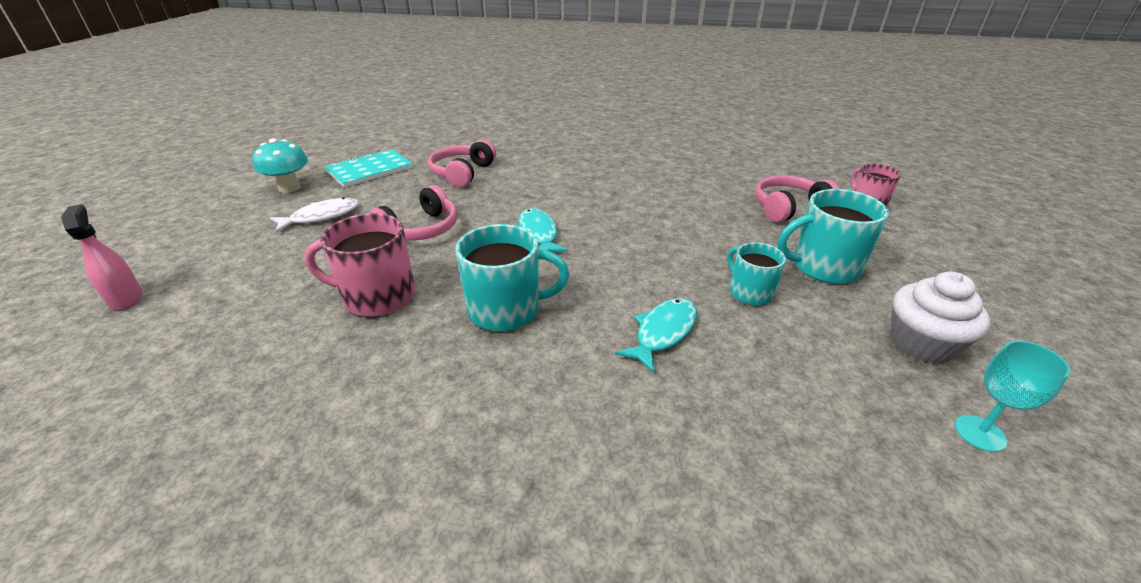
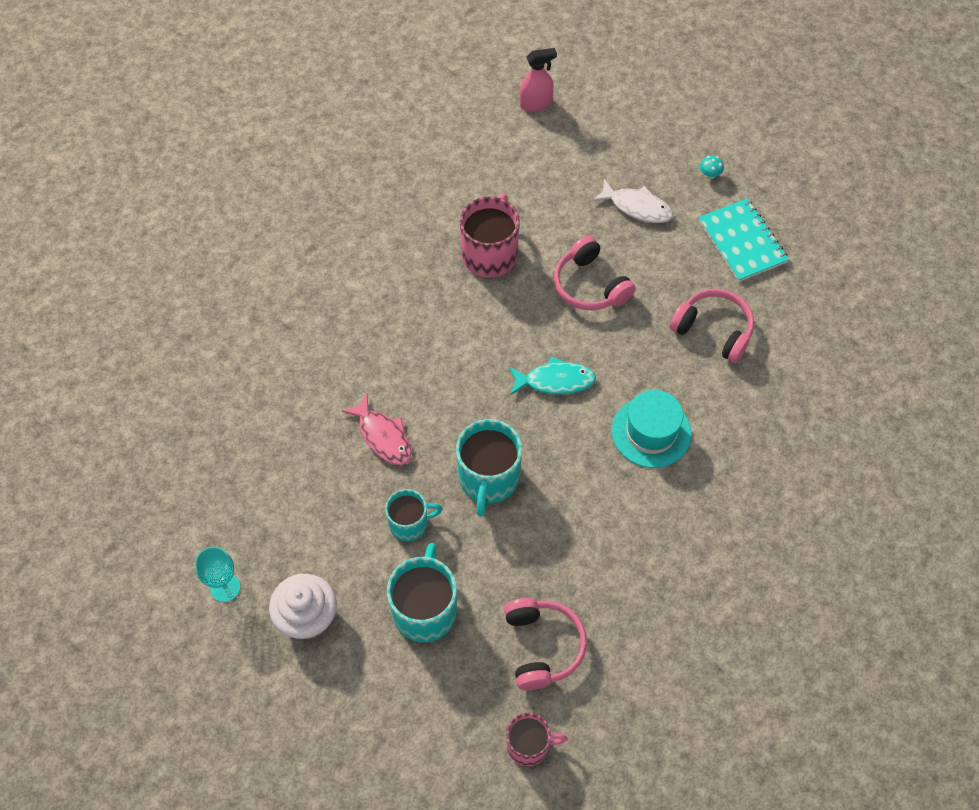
camera: 105 degrees right, 25 degrees up
(289, 188) = (709, 175): turquoise mushroom -> turquoise mushroom, size x0.47
(321, 217) = (637, 207): white fish -> white fish turned 45 degrees counterclockwise
(506, 310) = (445, 337): turquoise mug -> turquoise mug (488, 479)
(569, 187) = (651, 432): none -> turquoise hat
(663, 332) = (383, 436): turquoise fish -> pink fish

